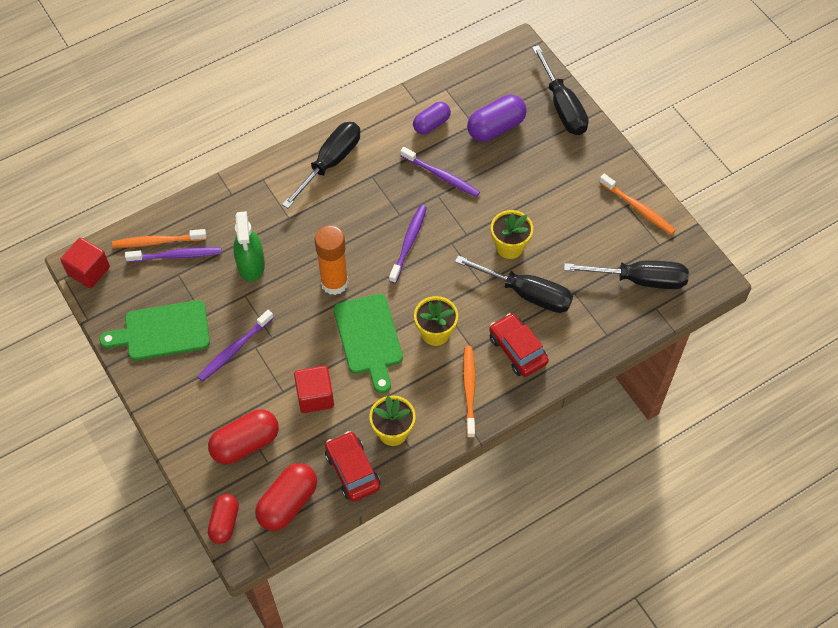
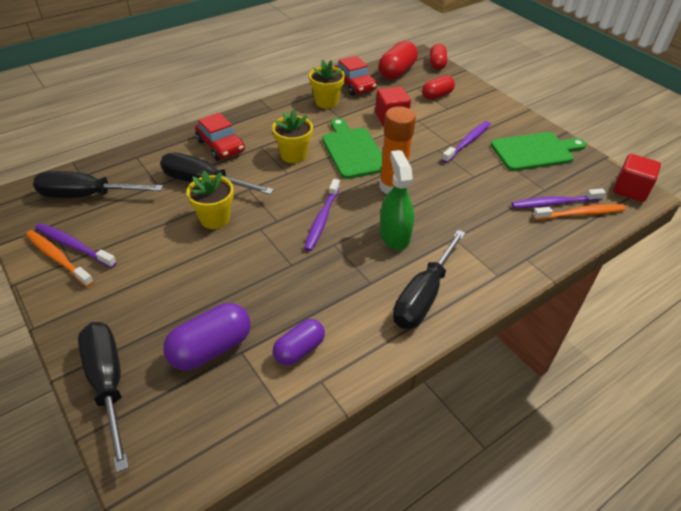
camera: 175 degrees right, 15 degrees down
(245, 443) = (437, 95): red capsule -> red capsule, size x0.66
(251, 264) = (478, 198): green spray bottle -> green spray bottle (394, 235)
(441, 176) = (287, 285): purple toothbrush -> purple toothbrush (74, 246)
(469, 390) = (265, 123): orange toothbrush -> none

